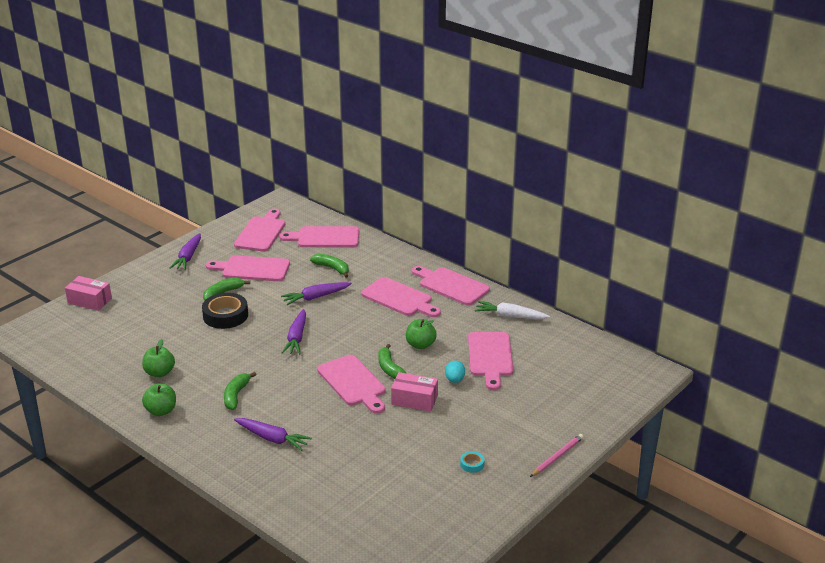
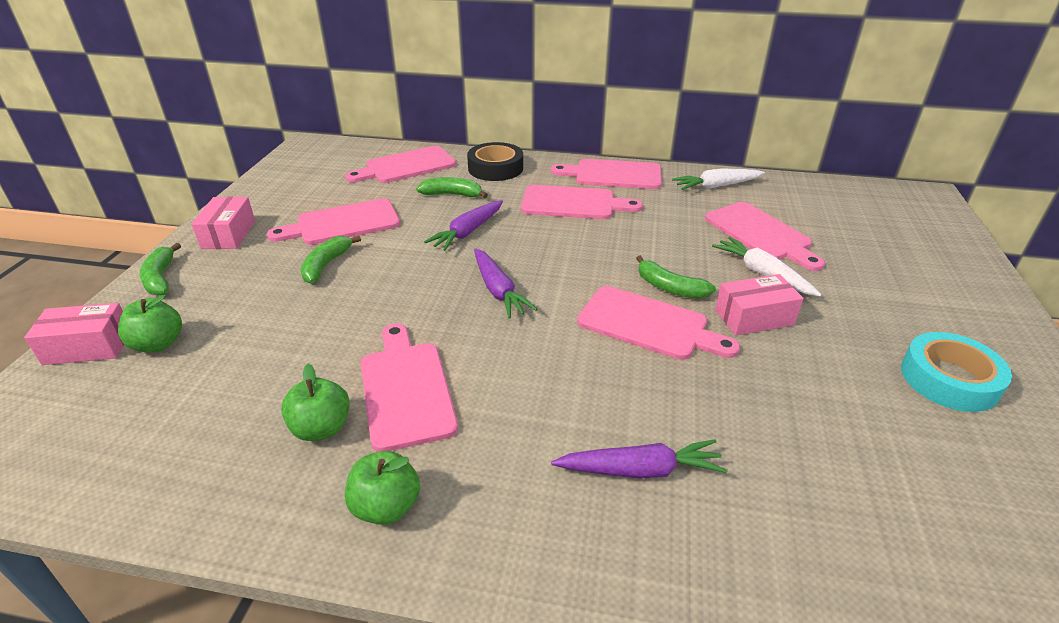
camera: 30 degrees left, 5 degrees up
(188, 257) = (229, 234): purple carrot -> pink box
(225, 315) = (359, 294): black tape -> black tape (495, 168)
(236, 395) = (498, 415): green banana -> green banana (161, 278)
(261, 232) = (315, 181): pink cutting board -> pink cutting board (406, 389)
(420, 345) = (666, 246): green apple -> green apple (158, 344)
(455, 380) = (762, 274): turquoise egg -> white carrot
(472, 464) = (949, 379): turquoise tape -> turquoise tape, size x2.22
(557, 457) = (1011, 324): pink pencil -> none

